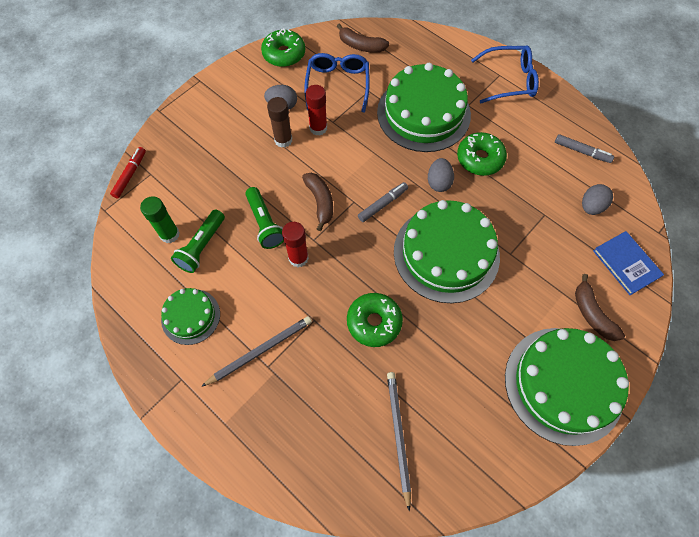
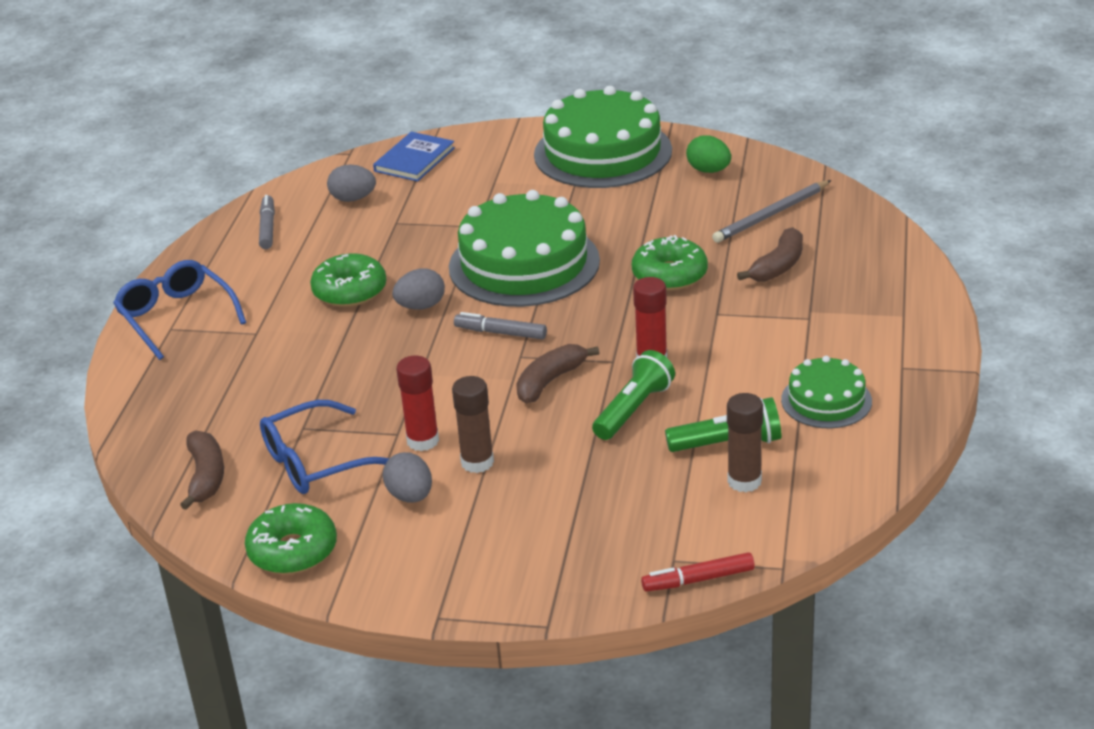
camera: 120 degrees left, 30 degrees down
(169, 234) = (744, 481): green glue stick -> brown glue stick
(260, 351) = (799, 331): grey pencil -> none
(423, 113) = (306, 362): green cake -> none
(489, 438) = (708, 170): none -> green egg
(592, 314) = (502, 160): brown banana -> brown banana (778, 266)

